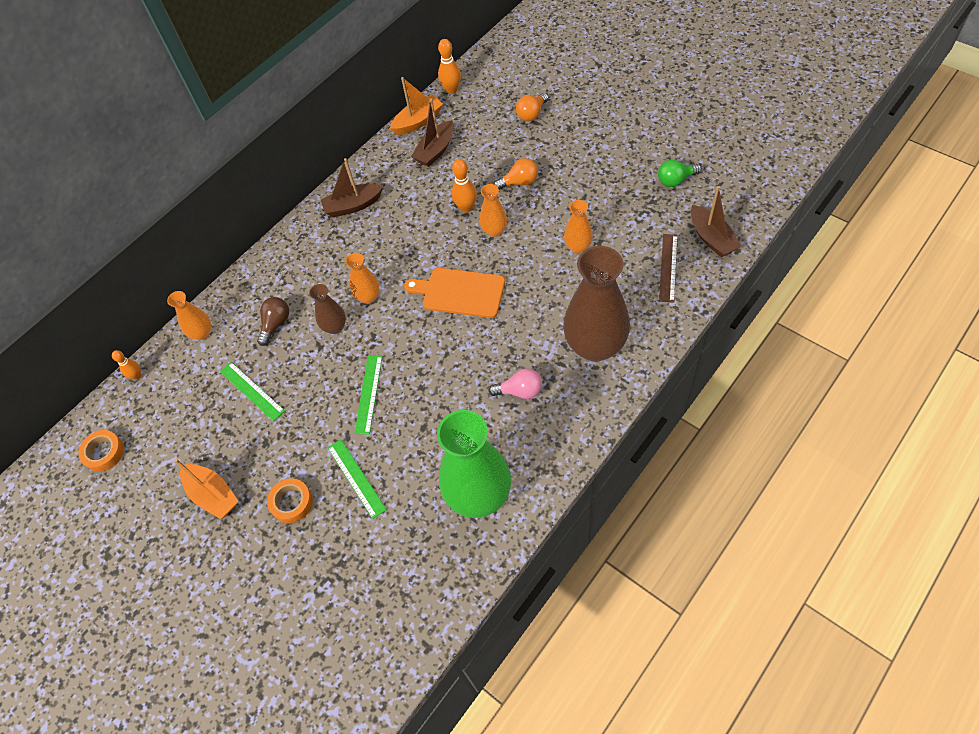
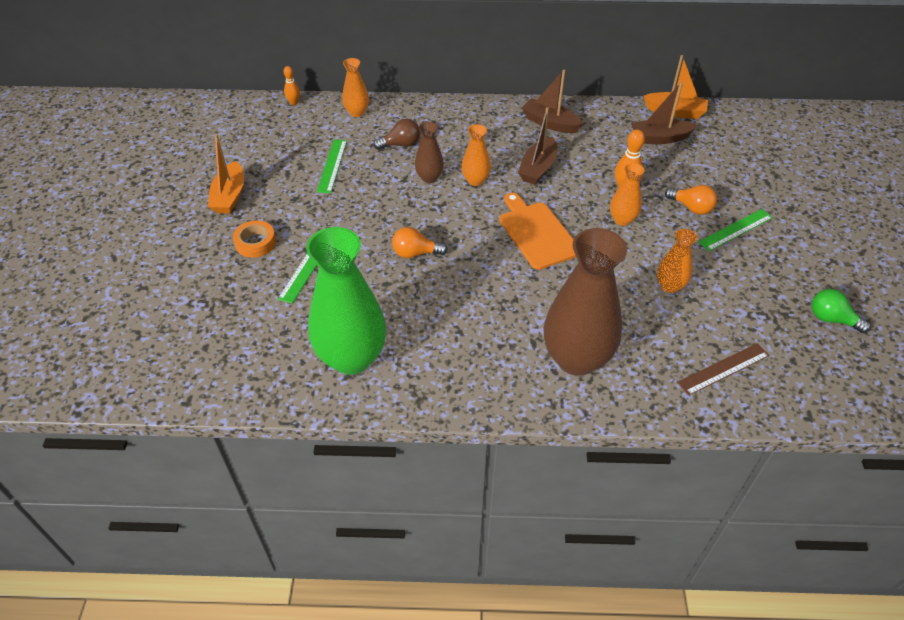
camera: 45 degrees right, 10 degrees down
(104, 453) = (221, 123): orange tape -> none
(369, 394) = (387, 232): green ruler -> green ruler (736, 230)
(451, 90) = (732, 112): orange bowling pin -> none
(520, 391) = (478, 329): pink light bulb -> none
(532, 114) = (773, 175): orange light bulb -> orange light bulb (415, 253)
(711, 238) = (798, 387): brown boat -> brown boat (538, 168)

